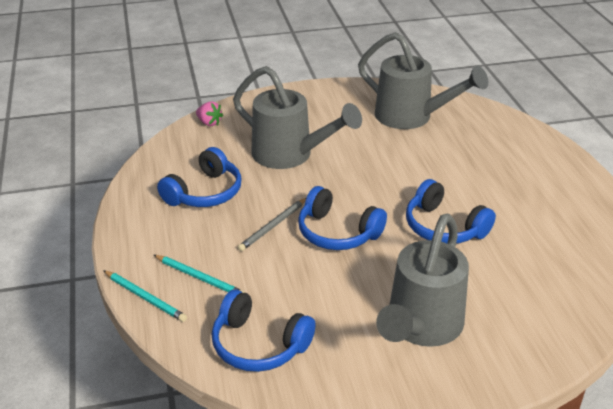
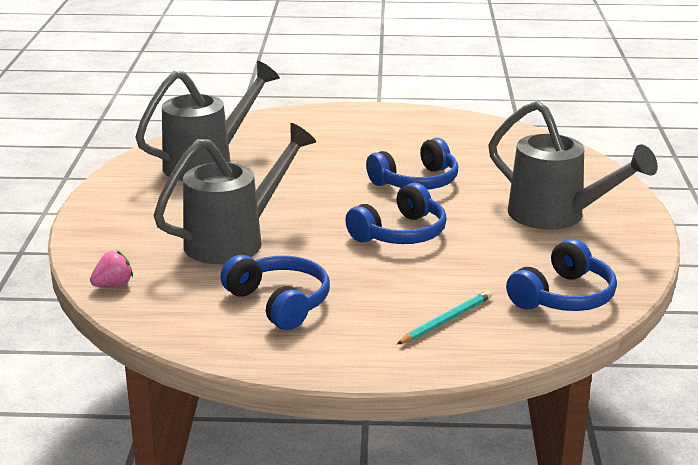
camera: 75 degrees left, 10 degrees down
(145, 297) = (469, 358): turquoise pencil -> none
(273, 226) = (371, 266): grey pencil -> none

